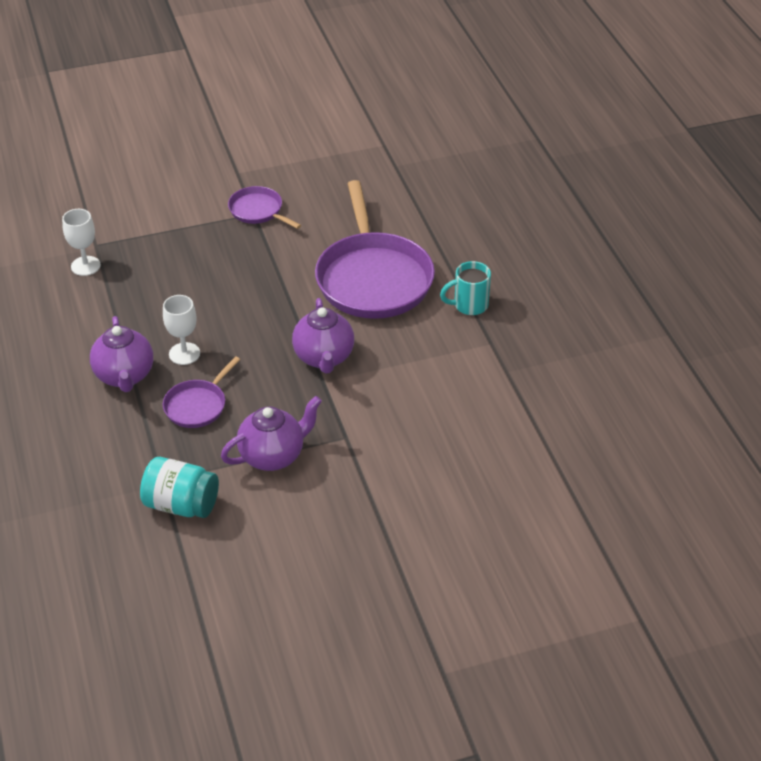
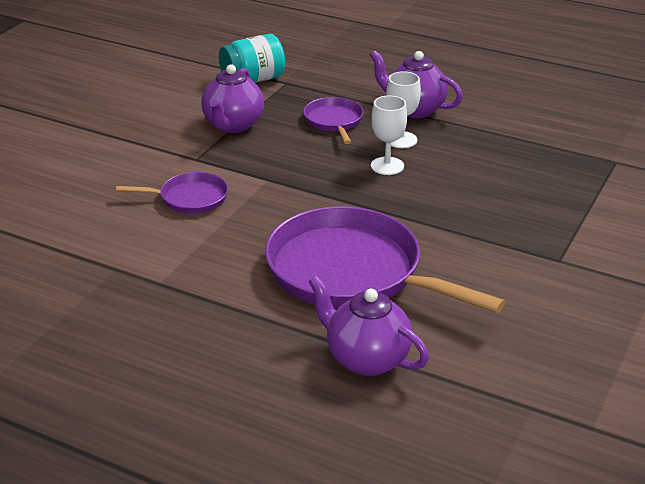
camera: 135 degrees right, 10 degrees down
(85, 266) = (587, 146): white goblet -> white goblet (387, 166)
(258, 211) = (561, 264): purple pan -> purple pan (190, 198)
(324, 358) = (292, 192): purple teapot -> purple teapot (366, 359)
(469, 305) = (224, 303): turquoise mug -> none

